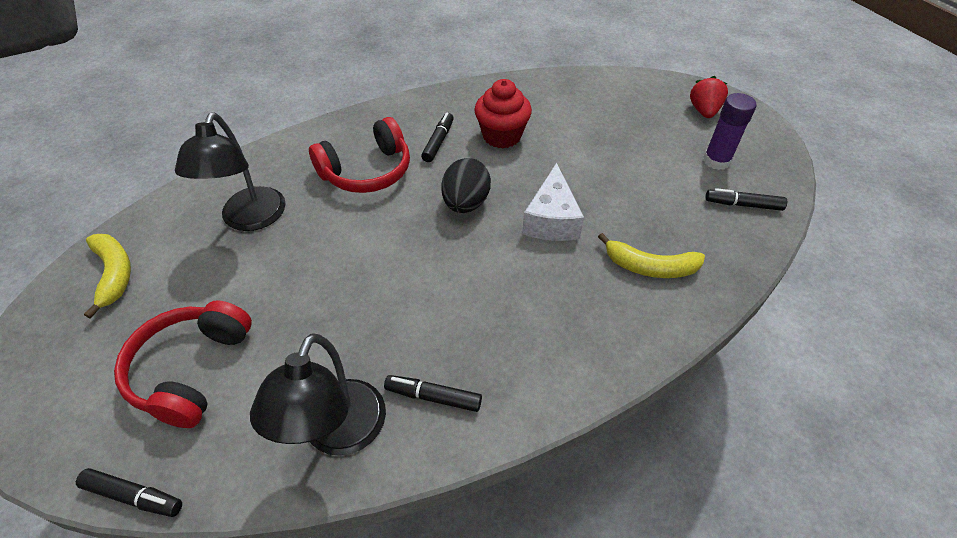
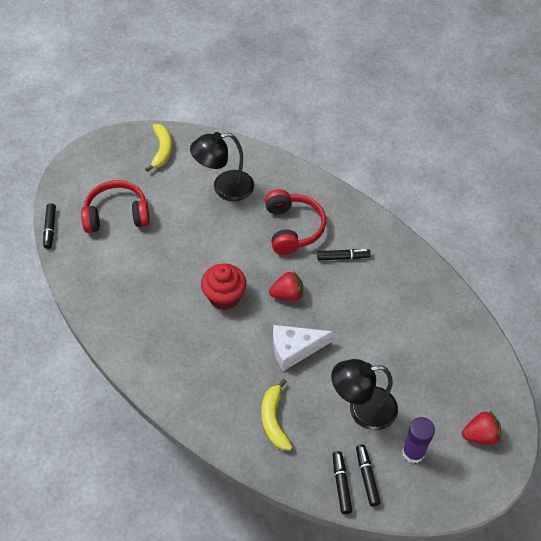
camera: 70 degrees right, 5 degrees up
(114, 274) = (162, 150): yellow banana -> yellow banana turned 45 degrees counterclockwise
(338, 434) = (102, 292): black lamp -> black lamp (362, 409)
(367, 171) = (293, 228): red headphones -> red headphones turned 135 degrees counterclockwise
(433, 397) = (135, 327): black marker -> black marker (341, 484)
(466, 203) = (287, 294): black egg -> red strawberry
(502, 136) = (369, 294): red cupcake -> red cupcake (224, 297)

